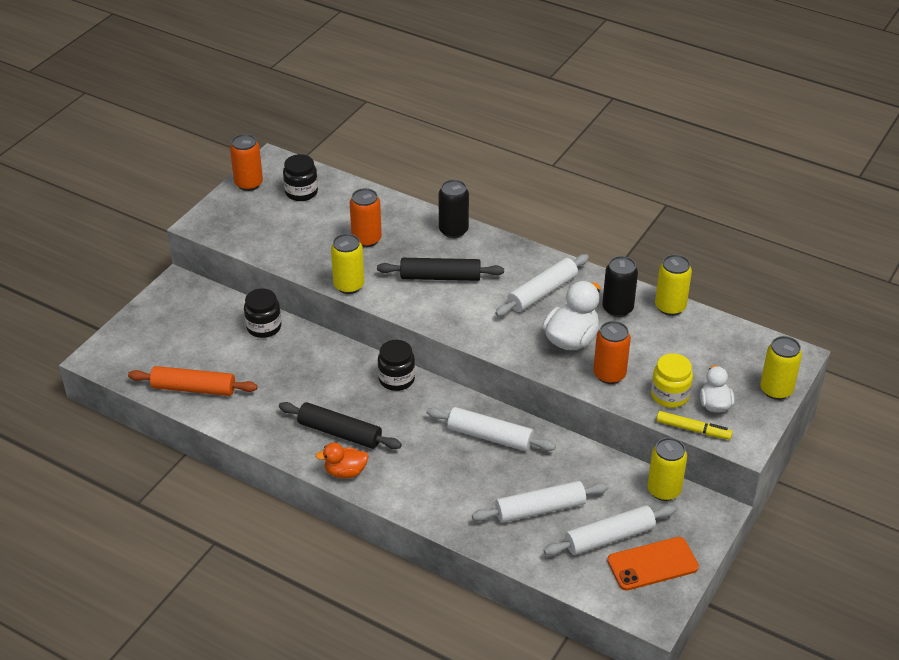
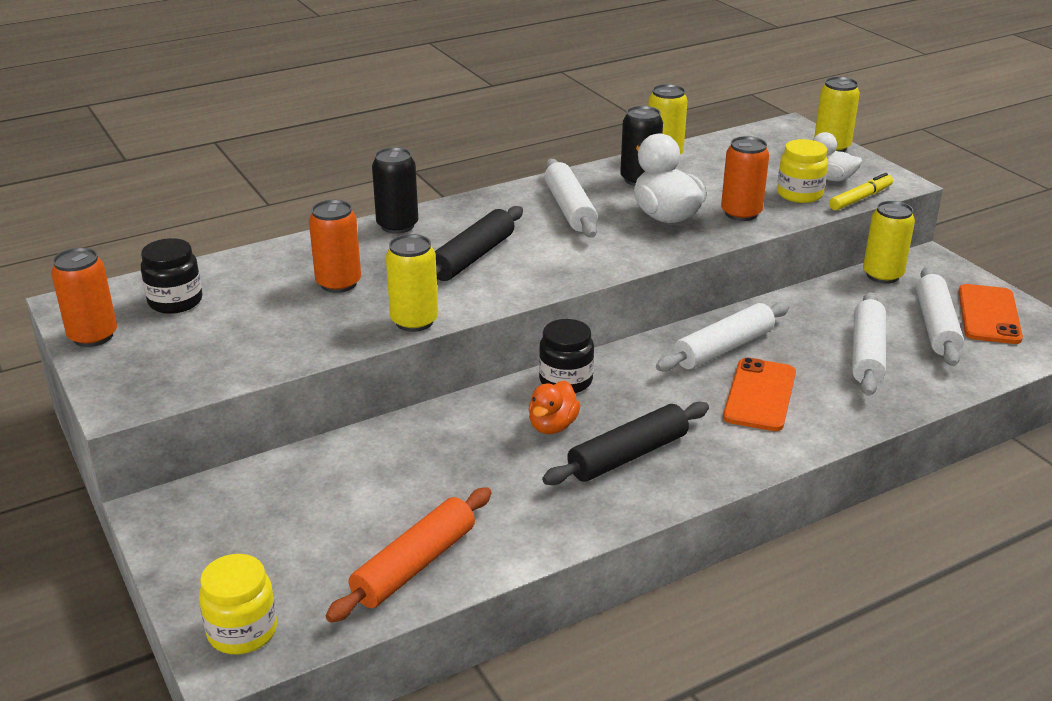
camera: 60 degrees left, 10 degrees down
(115, 353) = (242, 631): none -> yellow jar
(264, 327) = (352, 456): black jar -> none
(345, 472) = (707, 474): orange duck -> orange duck (552, 426)
(447, 470) = (759, 395): none -> orange phone

